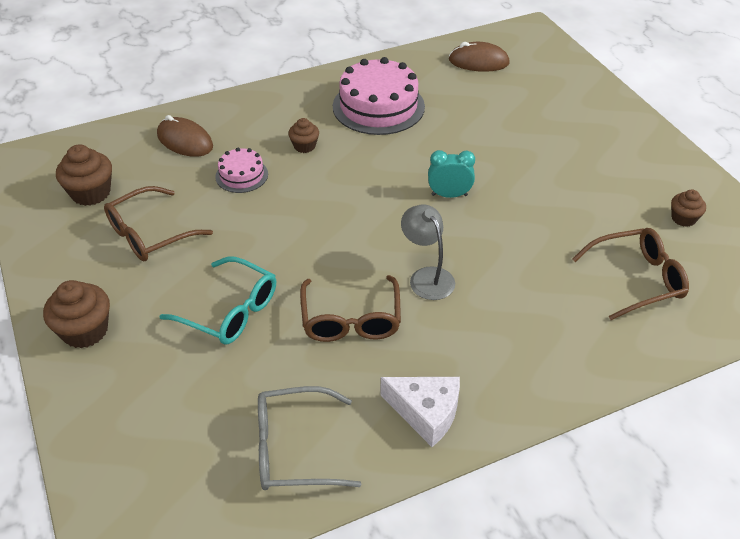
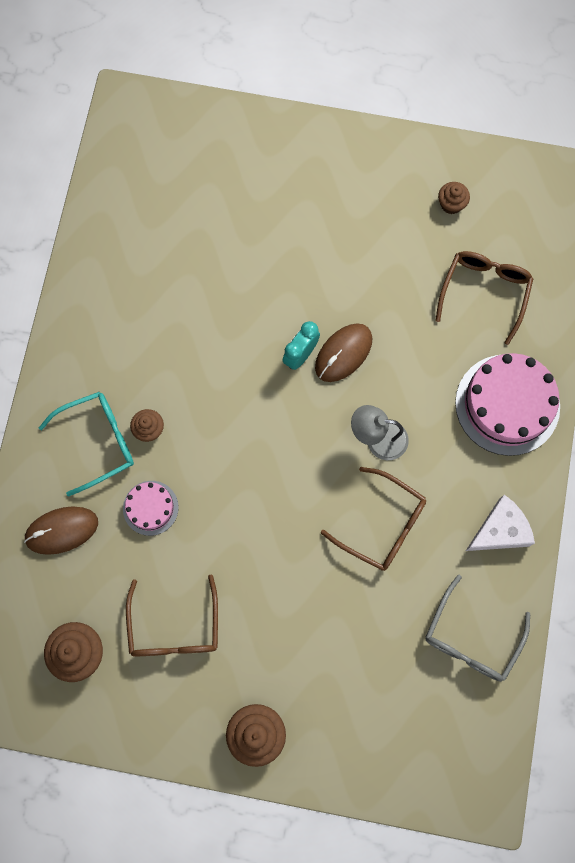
camera: 55 degrees left, 30 degrees up
(230, 311) = (311, 610): turquoise glasses -> turquoise glasses (98, 442)
(378, 106) = (139, 327): pink cake -> pink cake (507, 404)
(478, 62) = (139, 190): brown mouse -> brown mouse (343, 353)

